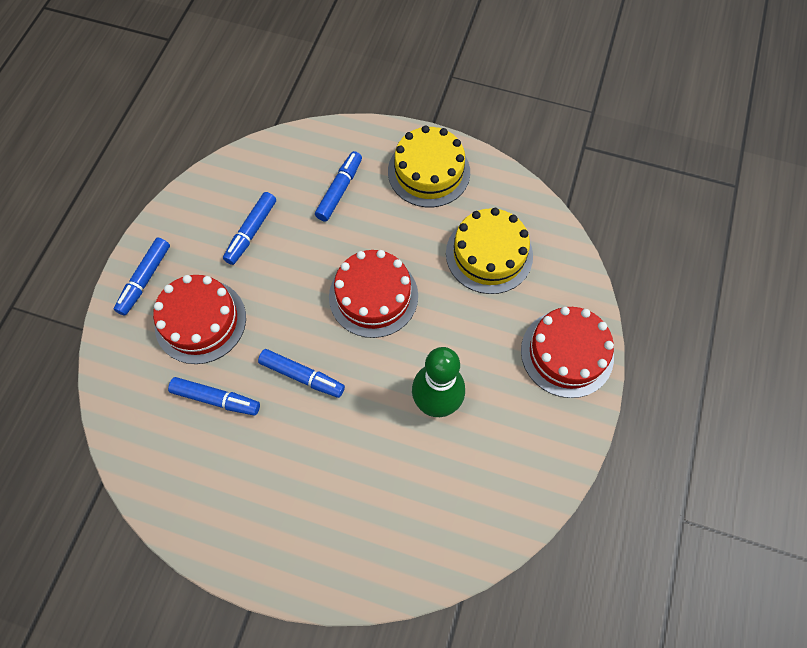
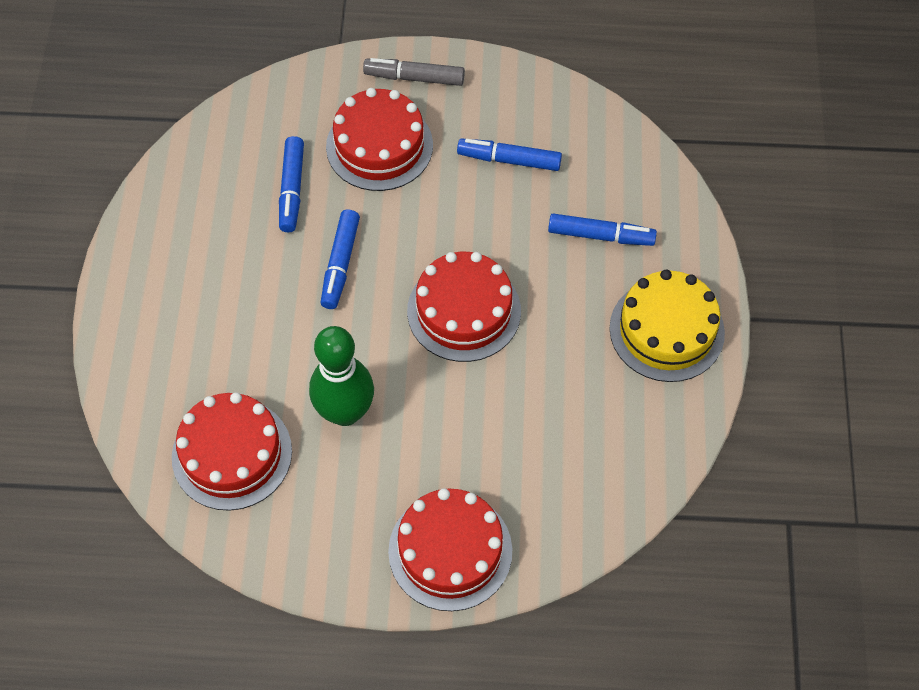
camera: 75 degrees right, 5 degrees down
(145, 279) = (414, 78): blue marker -> grey marker
(451, 499) = (232, 454): none -> red cake
(489, 254) = (565, 429): yellow cake -> none

